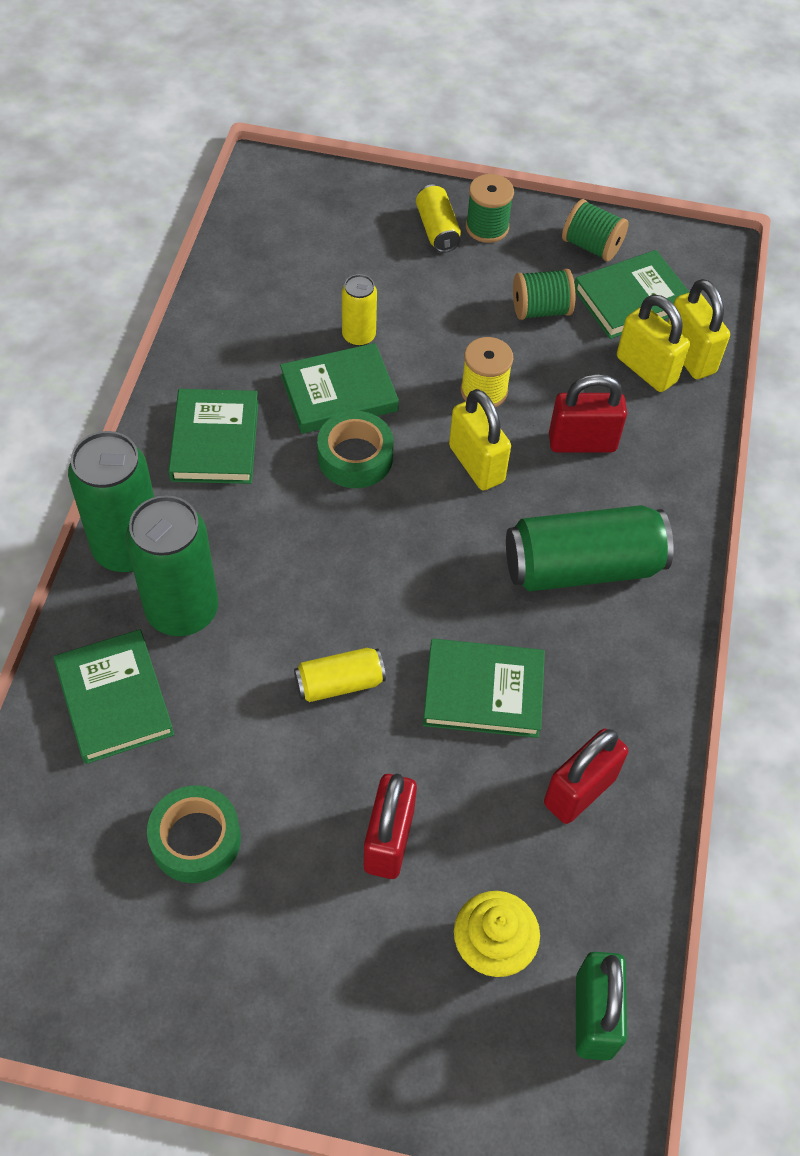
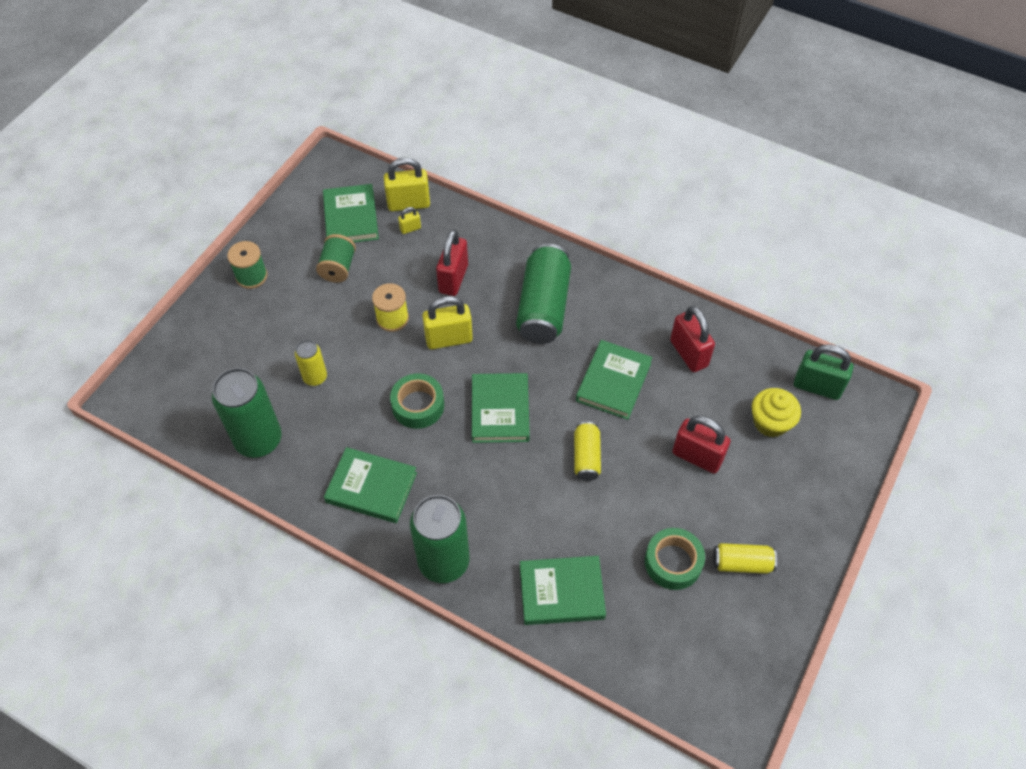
camera: 70 degrees left, 0 degrees up
(182, 610) = (505, 537): green can -> green can (258, 440)
(339, 393) = (360, 401): green book -> green book (500, 410)
(437, 229) = (239, 305): yellow can -> yellow can (741, 563)
(591, 246) = (296, 224): green spool -> none
(646, 369) = (410, 229): yellow padlock -> yellow padlock, size x0.48

